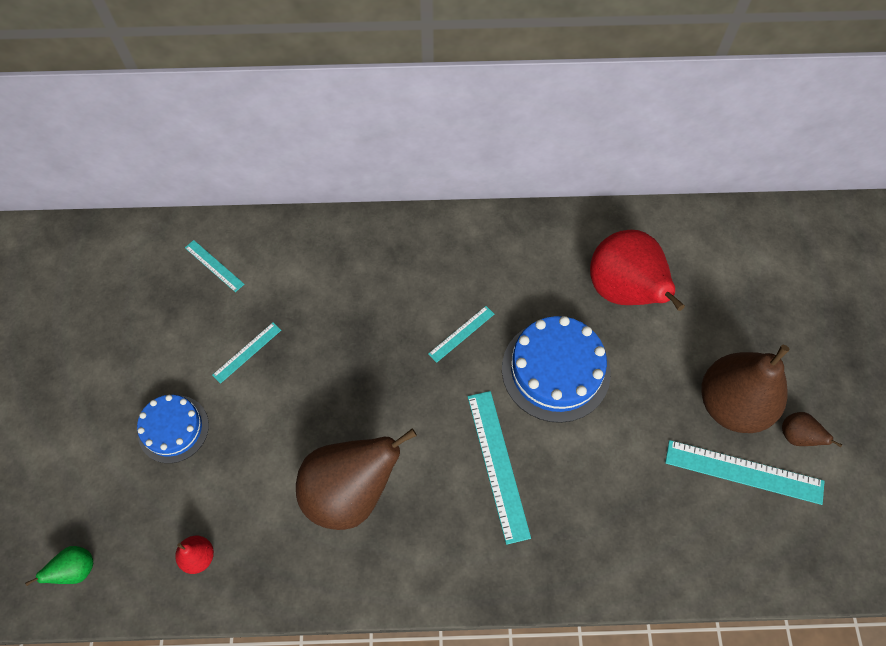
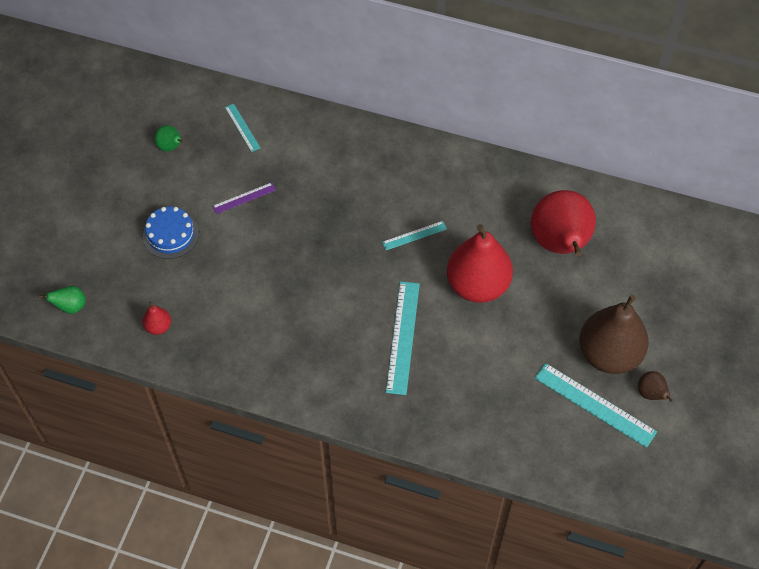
camera: 20 degrees right, 5 degrees down
(136, 316) = (171, 147): none -> green pear
(247, 352) = (244, 198): turquoise ruler -> purple ruler
(350, 491) = (284, 319): brown pear -> none
(555, 370) = (477, 285): blue cake -> red pear

